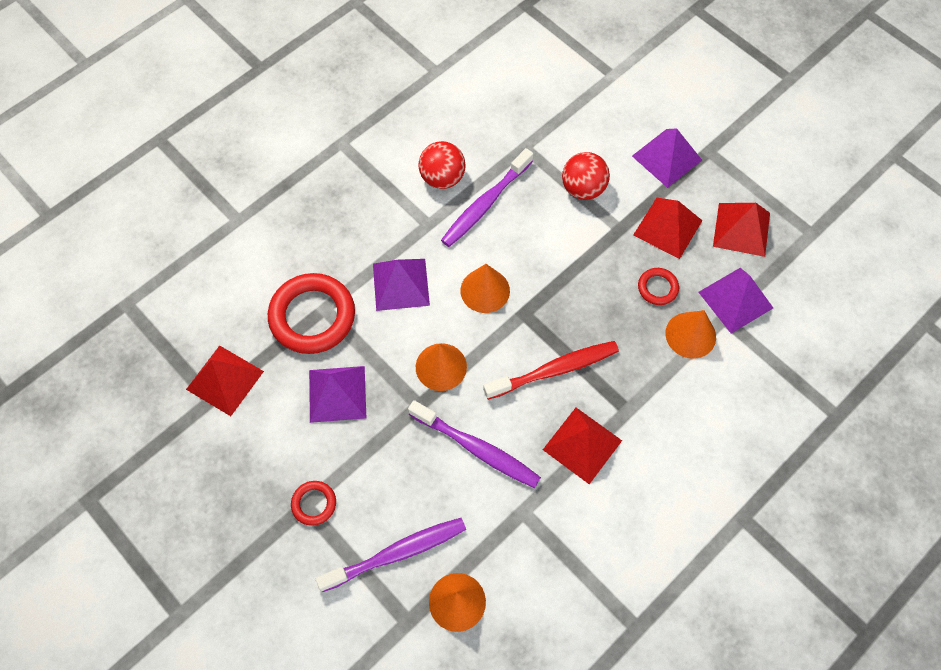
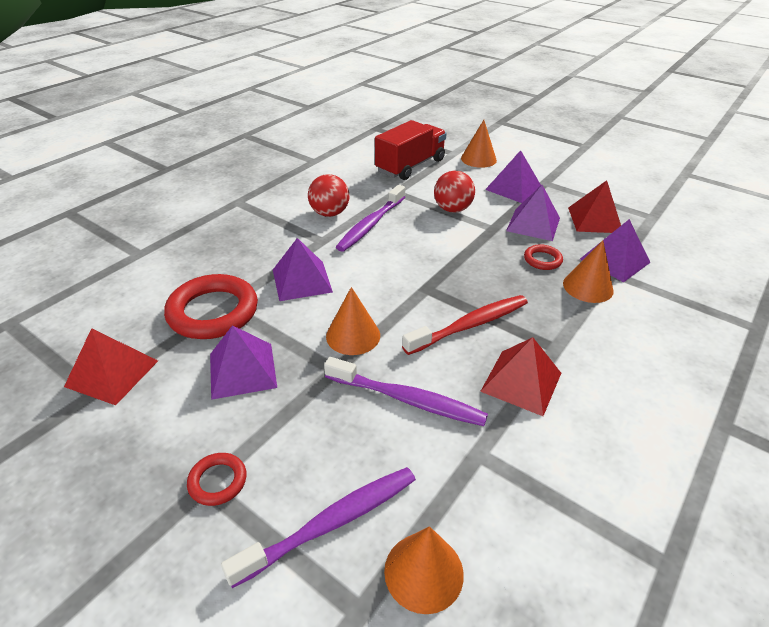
camera: 10 degrees left, 25 degrees down
(485, 290) = (384, 277): orange cone -> orange cone (478, 159)
(552, 96) = (410, 166): none -> red truck
(668, 227) = (533, 224): red pyramid -> purple pyramid

